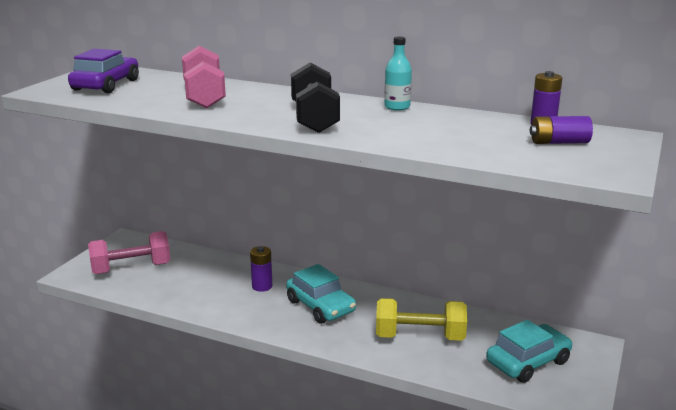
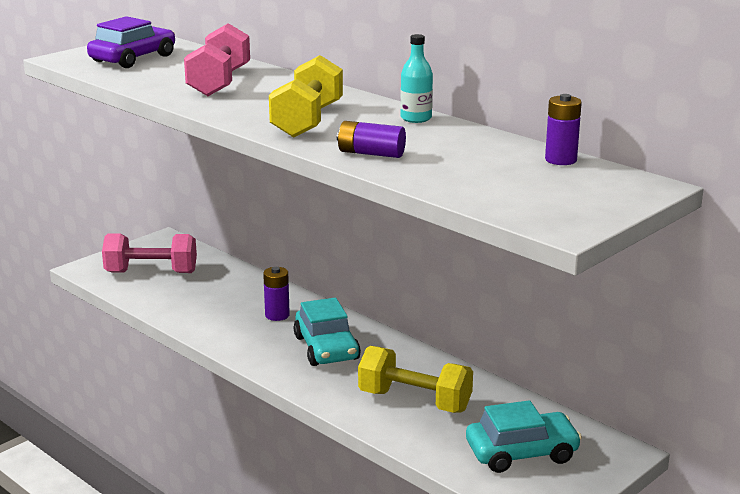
camera: 20 degrees right, 0 degrees up
(314, 118) = (308, 121): black dumbbell -> yellow dumbbell
(559, 142) = (551, 182): purple battery -> purple battery (371, 153)

